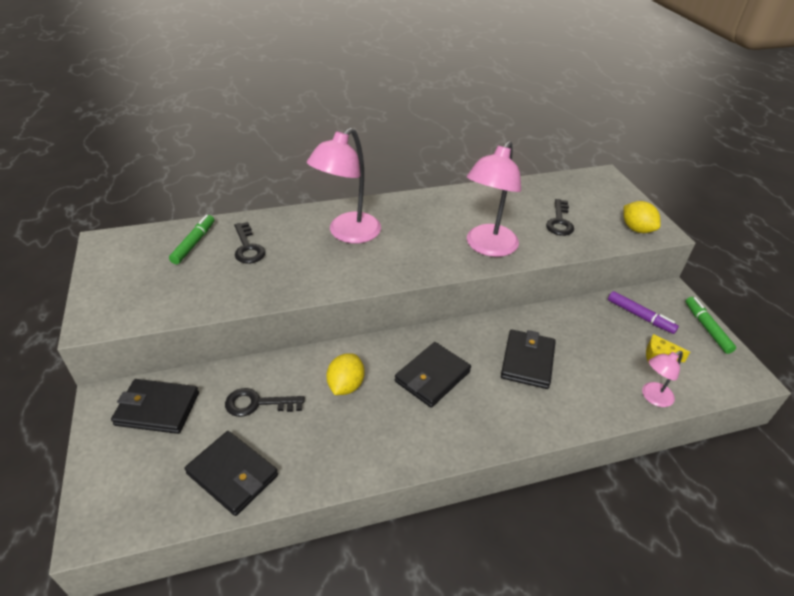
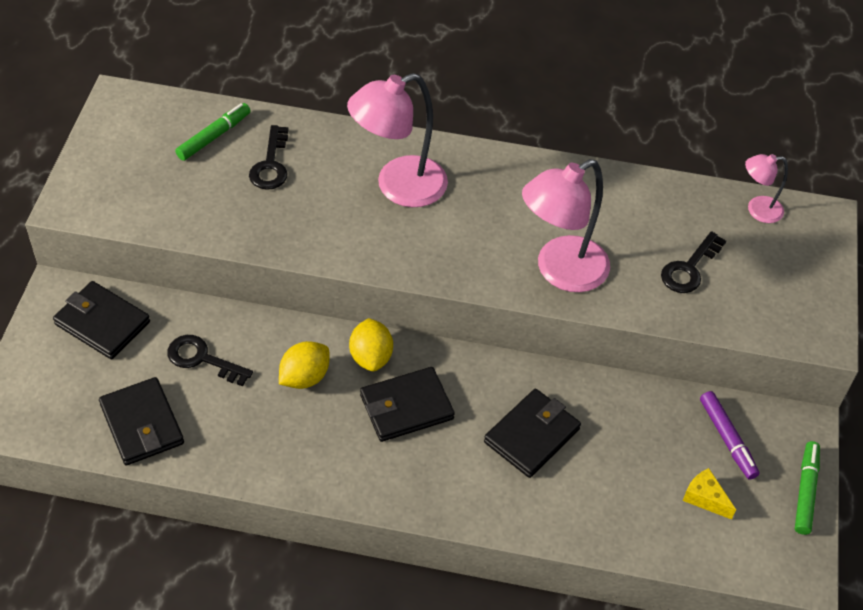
camera: 25 degrees right, 10 degrees up
(636, 229) = (789, 320): yellow lemon -> yellow lemon (371, 357)
(652, 397) = (649, 542): pink lamp -> pink lamp (757, 210)

